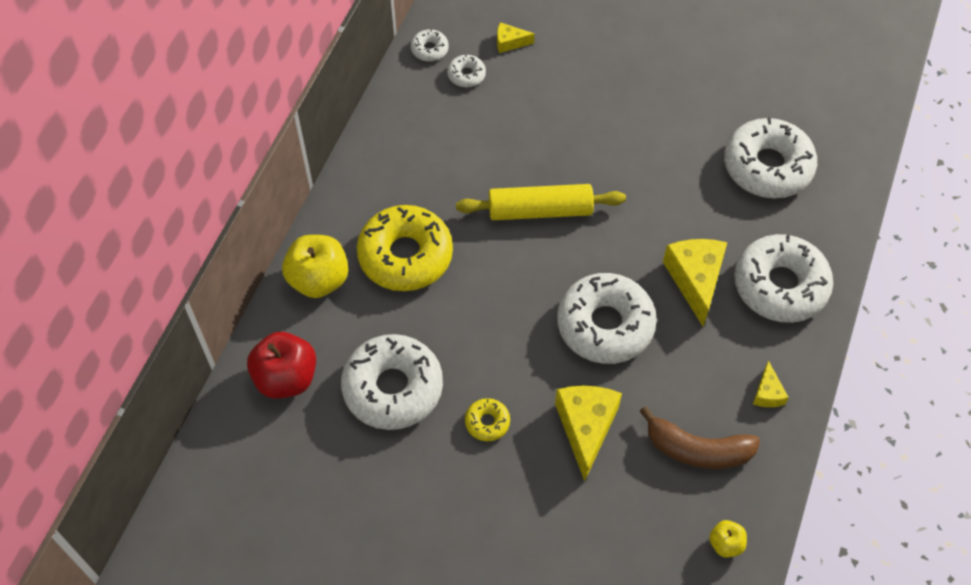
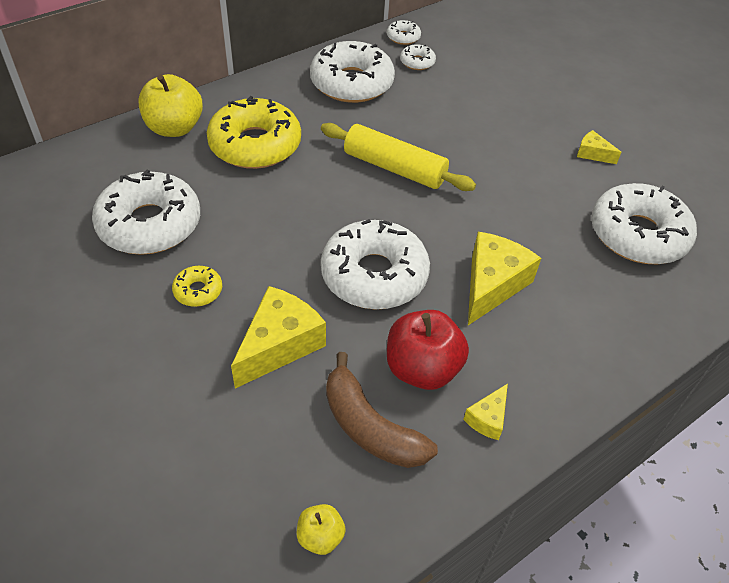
camera: 30 degrees right, 10 degrees down
(286, 378) = (80, 175): red apple -> red apple (422, 369)
(510, 42) = (471, 58): yellow cheese -> yellow cheese (592, 154)
(780, 286) = (577, 333): white donut -> white donut (351, 83)

